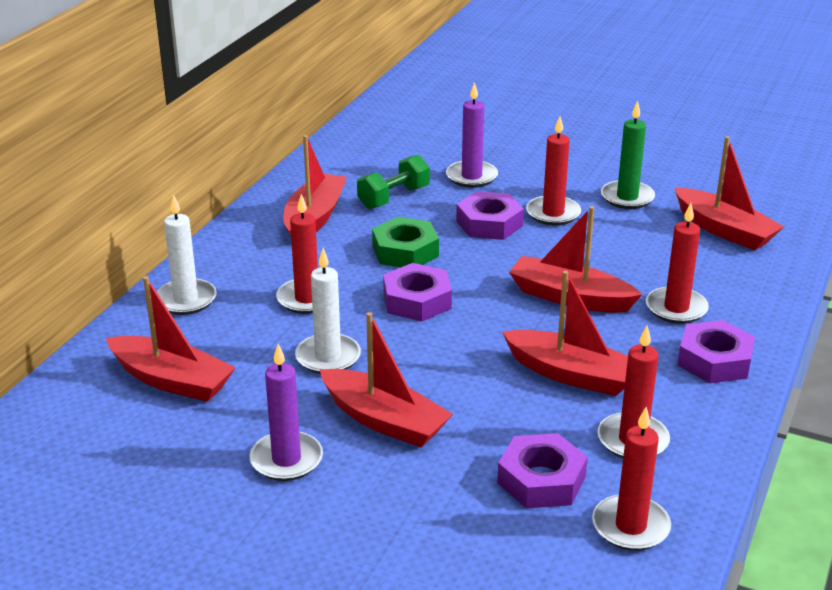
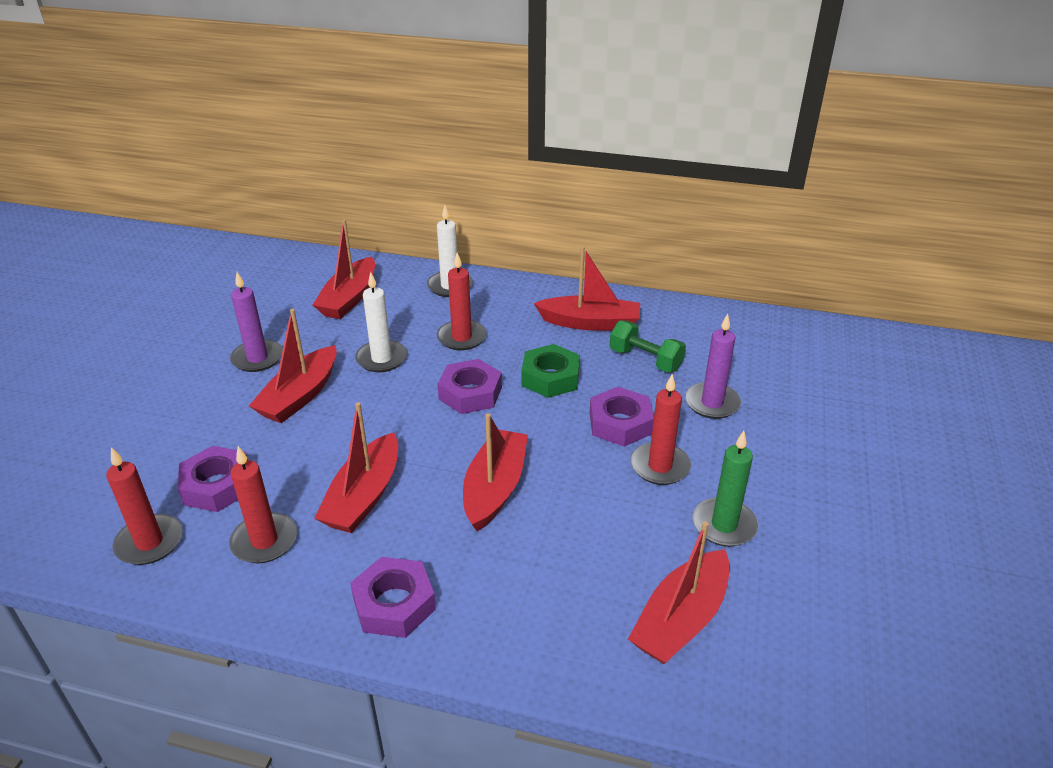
camera: 80 degrees right, 5 degrees up
(676, 308) = (490, 571): red candle -> none

